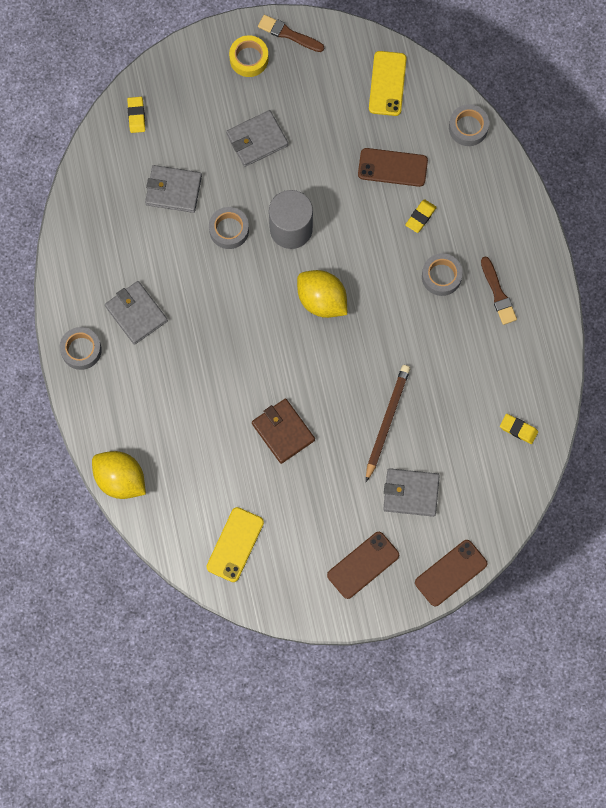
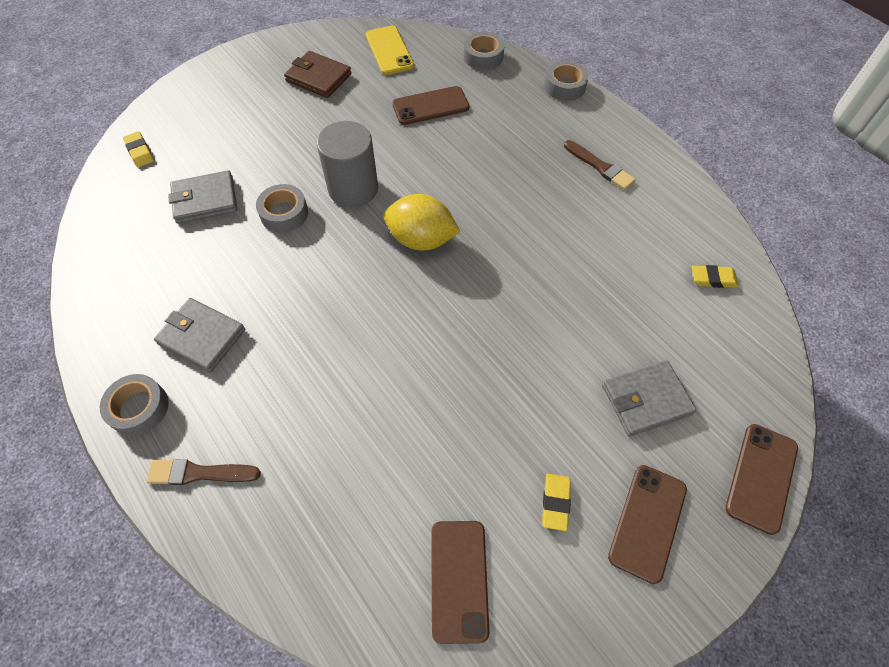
camera: 25 degrees left, 15 degrees down
(120, 479) = (250, 561): yellow lemon -> none
(235, 544) = (459, 580): yellow phone -> brown phone
(249, 59) = (244, 74): yellow tape -> none
(257, 140) = (281, 129): grey wallet -> none
(283, 432) = (449, 396): brown wallet -> brown wallet (318, 77)
(288, 34) = (276, 46): brown brush -> brown brush (199, 473)
(387, 421) = (566, 331): brown pencil -> none
(420, 217) = (482, 133): yellow eraser -> yellow eraser (555, 502)
(441, 276) = (534, 173): grey tape -> grey tape (564, 86)

